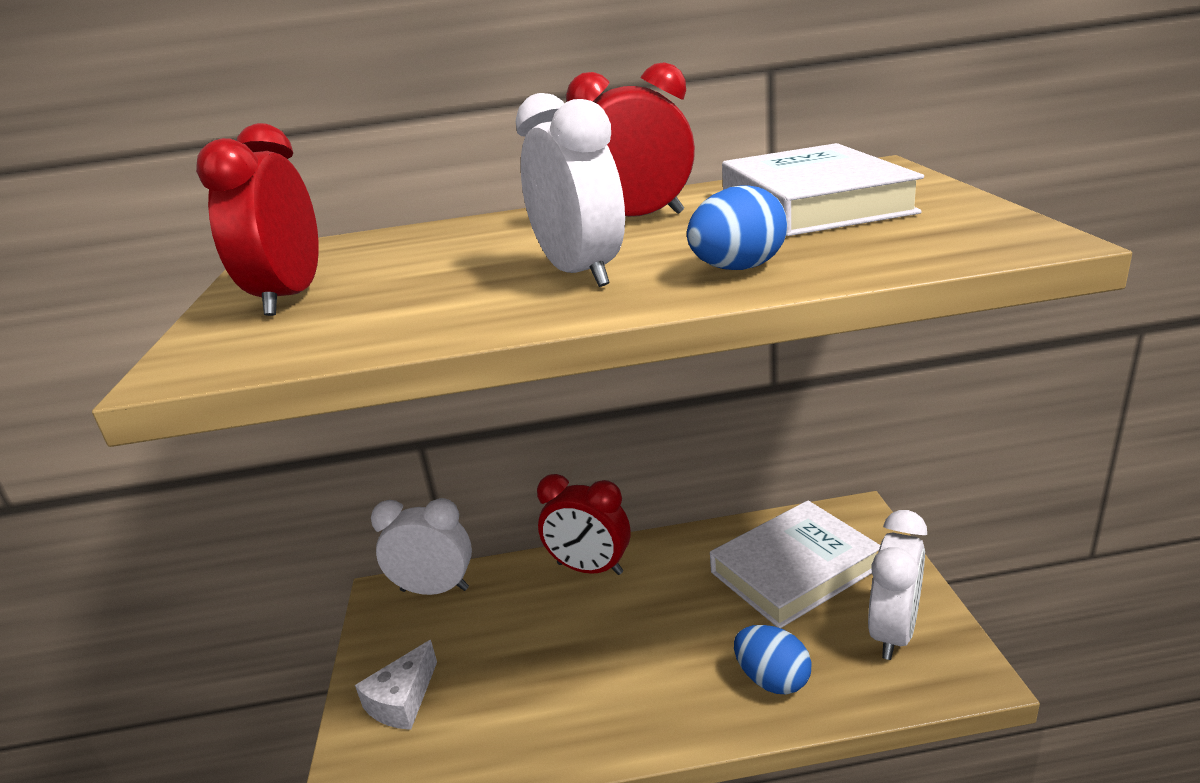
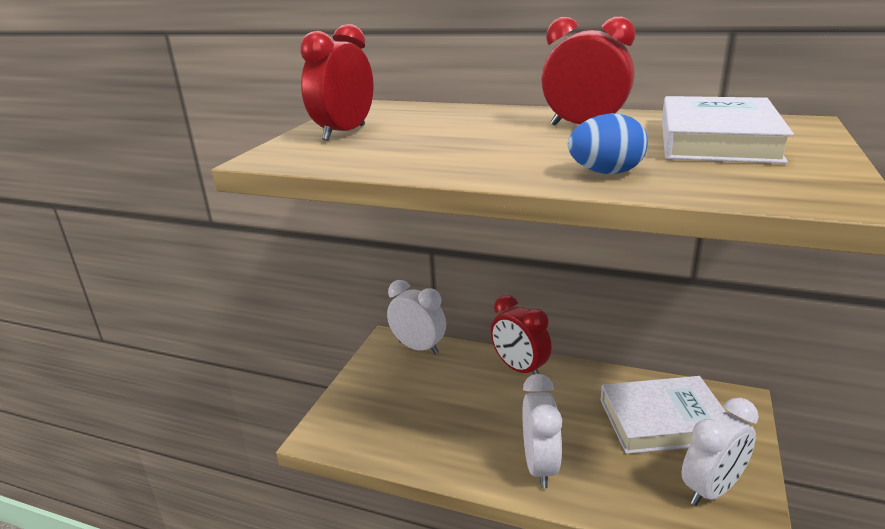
camera: 25 degrees right, 0 degrees up
(402, 700) = (367, 403): white cheese -> none
(580, 273) = (508, 154): white clock -> white clock (540, 466)
(772, 679) = (599, 483): blue egg -> none

